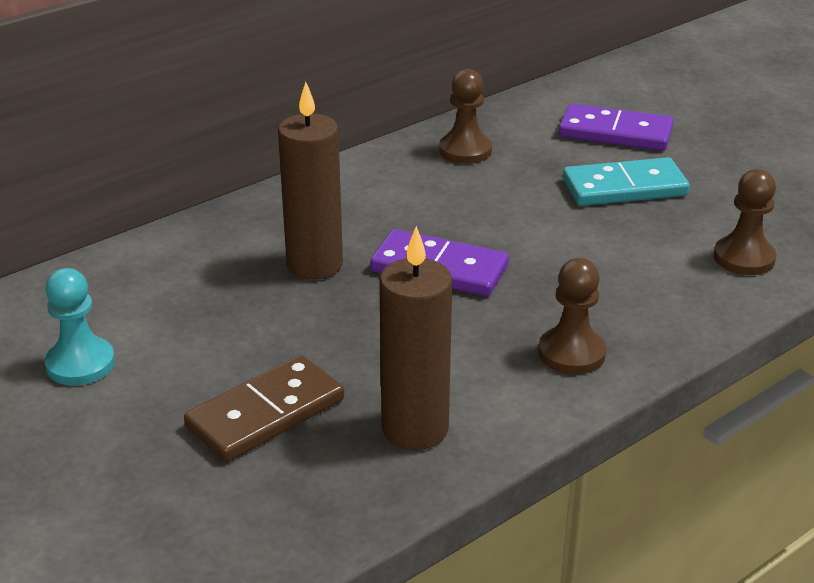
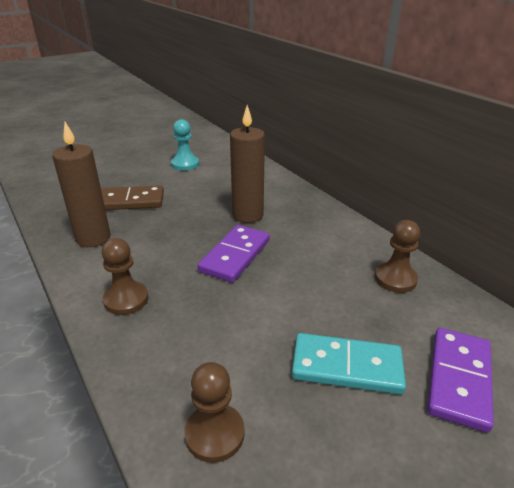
camera: 95 degrees right, 0 degrees up
(266, 414) = (129, 201): brown domino -> brown domino turned 60 degrees counterclockwise
(624, 187) = (346, 366): turquoise domino -> turquoise domino turned 75 degrees counterclockwise

